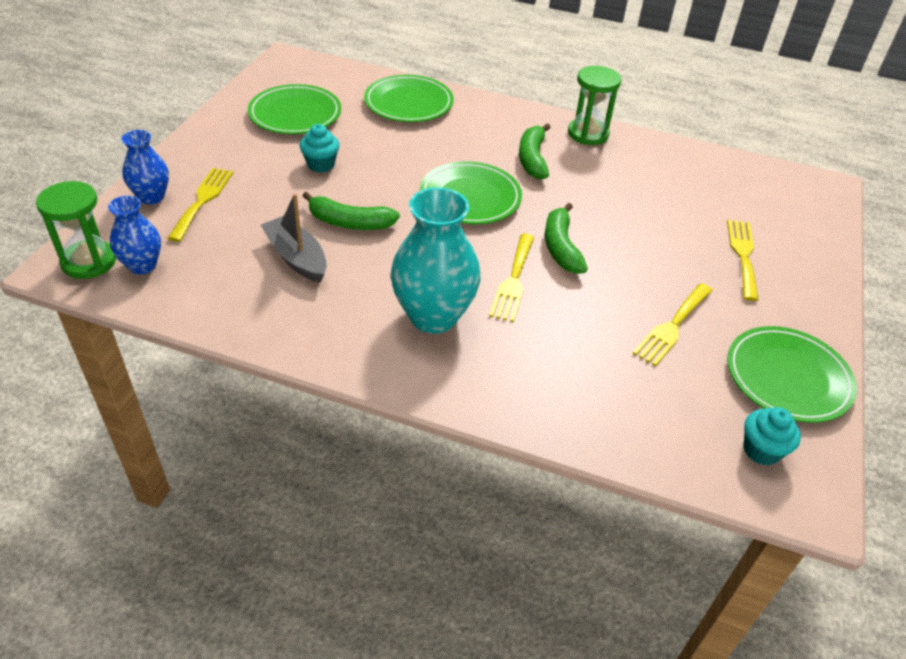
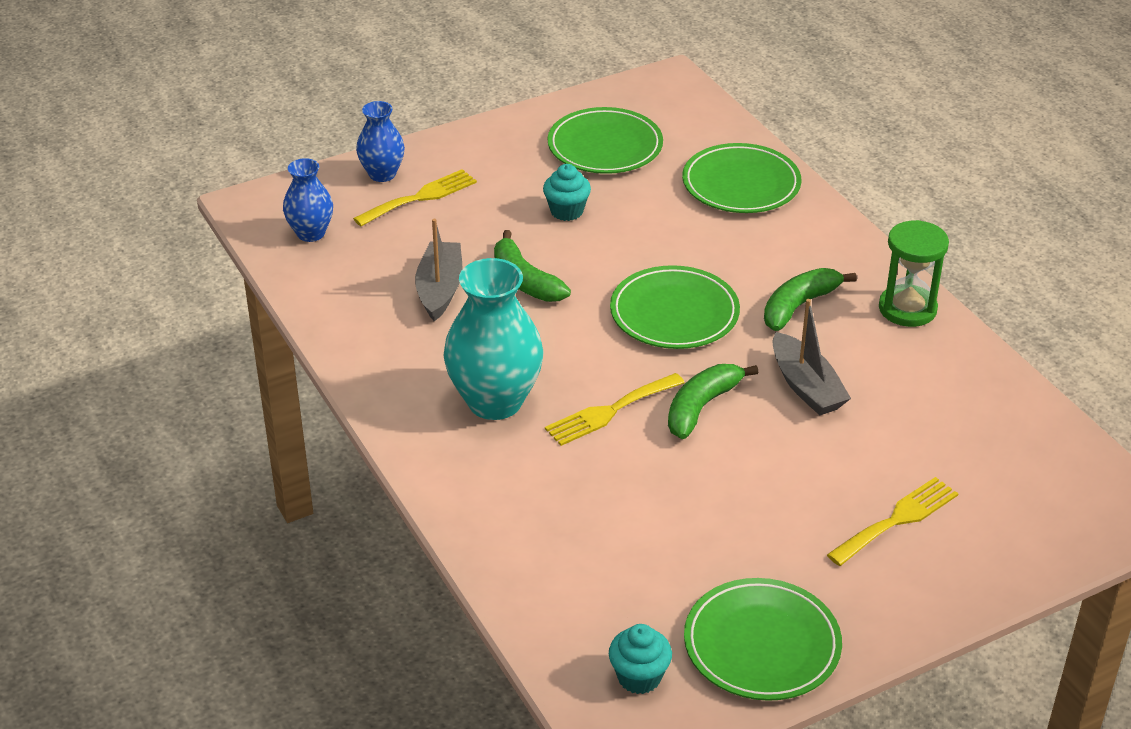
camera: 45 degrees right, 5 degrees down
(89, 262) = (275, 210): green hourglass -> none
(598, 204) = (806, 386): none -> grey boat
(672, 326) = (710, 536): yellow fork -> none

